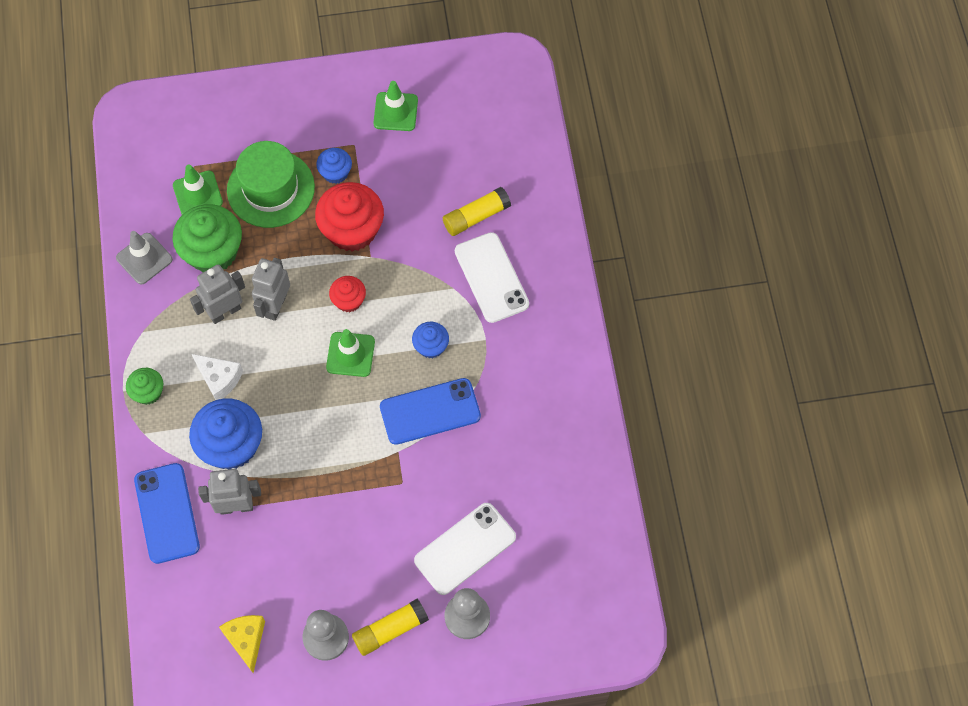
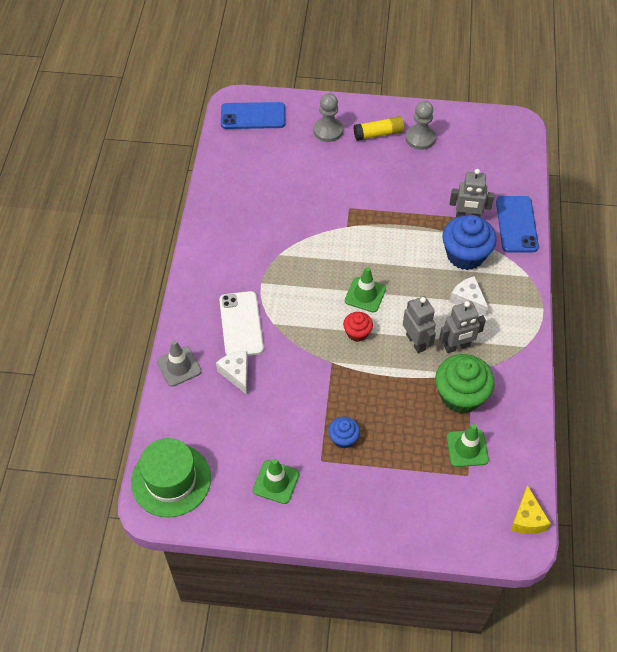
camera: 165 degrees left, 10 degrees down
(144, 258) = (518, 403): grey traffic cone -> grey traffic cone (179, 366)
(148, 392) = (523, 302): green cupcake -> none
(246, 640) = (471, 147): yellow cheese -> yellow cheese (527, 518)
(271, 189) = (402, 437): green hat -> green hat (171, 480)
(275, 306) = (416, 342): grey robot -> grey robot turned 60 degrees counterclockwise
(352, 230) = (341, 386): red cupcake -> none
(430, 411) = (317, 245): blue phone -> blue phone (253, 116)
(431, 346) = (303, 287): blue cupcake -> none
(465, 549) = (318, 164): white phone -> none
(476, 216) = (236, 373): yellow glue stick -> white cheese

